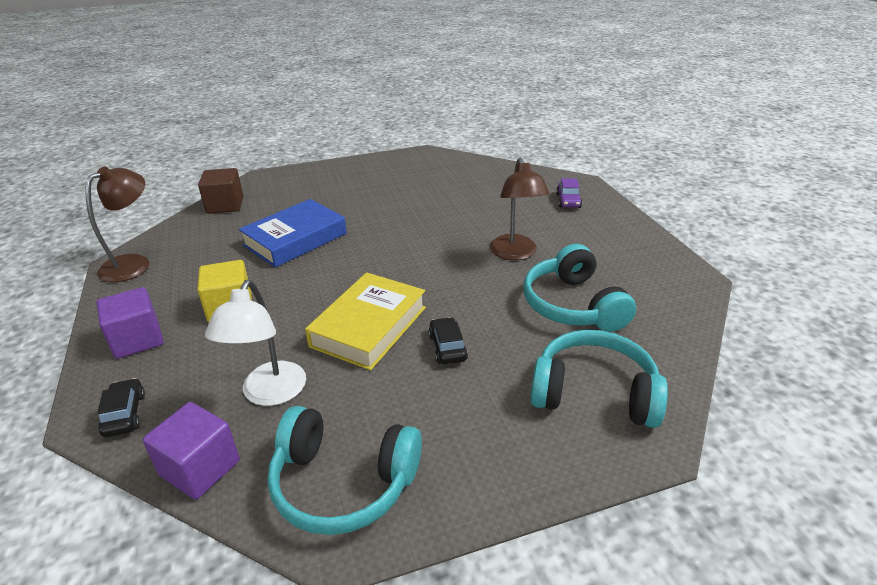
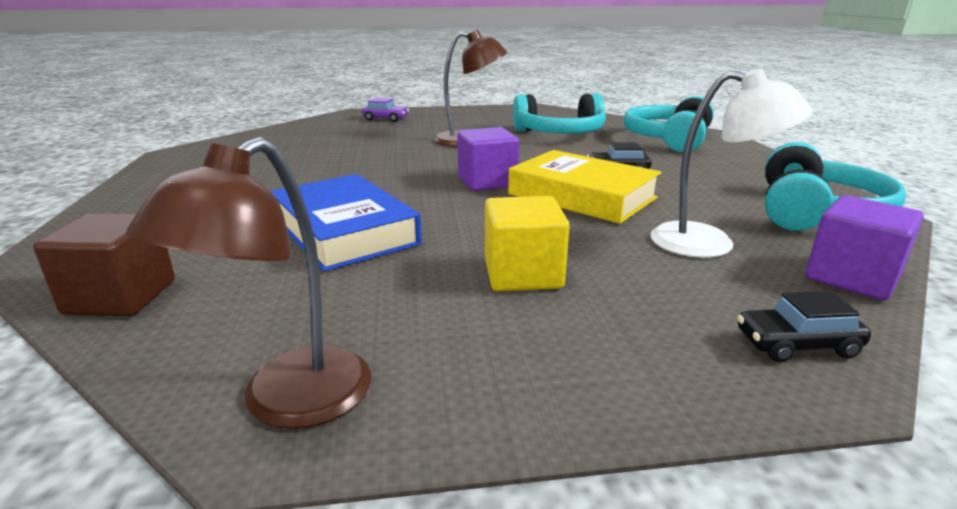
camera: 80 degrees left, 10 degrees down
(134, 263) = (289, 403): brown lamp -> brown lamp turned 105 degrees counterclockwise
(137, 339) = (603, 356): purple cube -> purple cube (487, 182)

